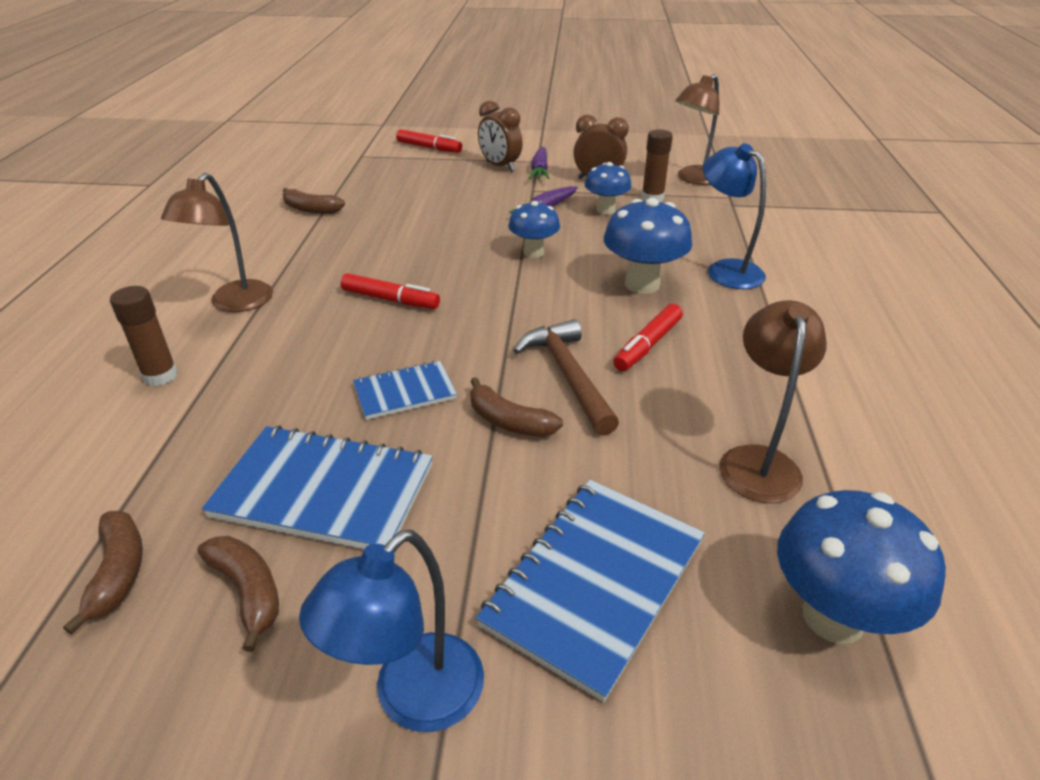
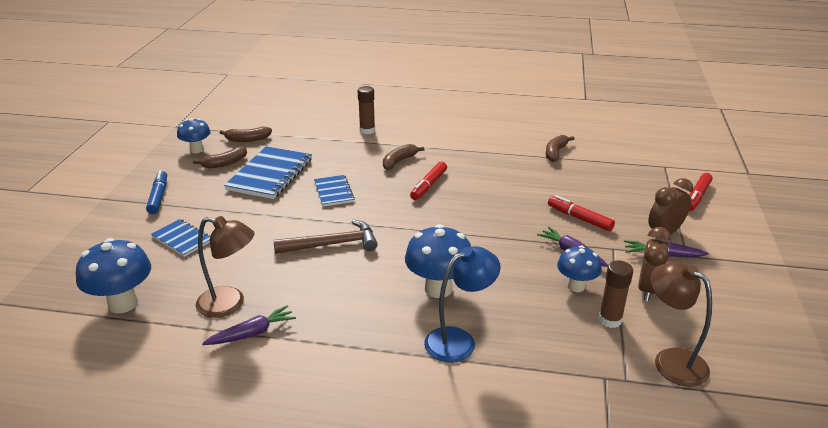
camera: 95 degrees right, 5 degrees down
(235, 304) = (430, 140): brown lamp -> none
(413, 699) = (158, 197): blue lamp -> blue marker
(509, 421) = (298, 222): brown banana -> brown banana (399, 161)
(533, 252) = (491, 241): blue mushroom -> blue mushroom (197, 150)
(595, 583) = (182, 239): blue notebook -> blue notebook, size x0.57
(647, 345) = (356, 279): red marker -> red marker (579, 218)
(807, 423) = (252, 333): none -> purple carrot

